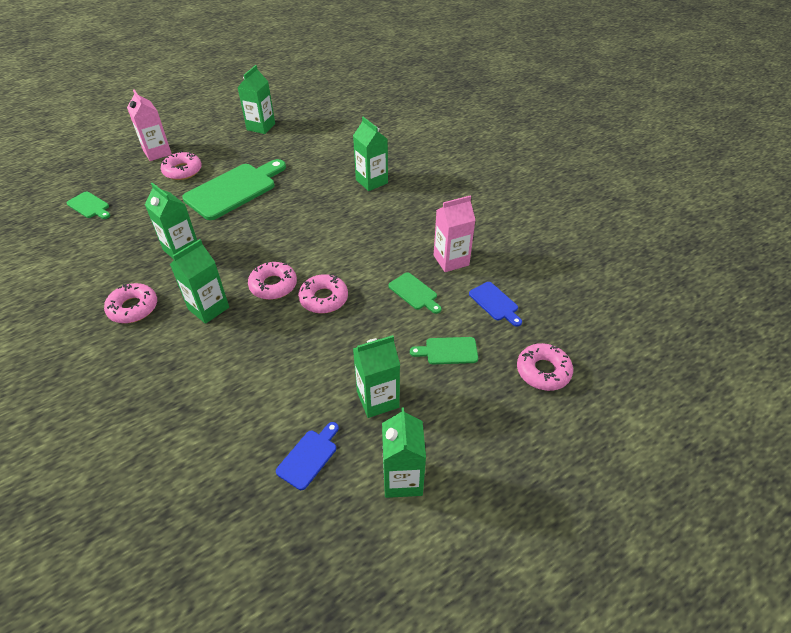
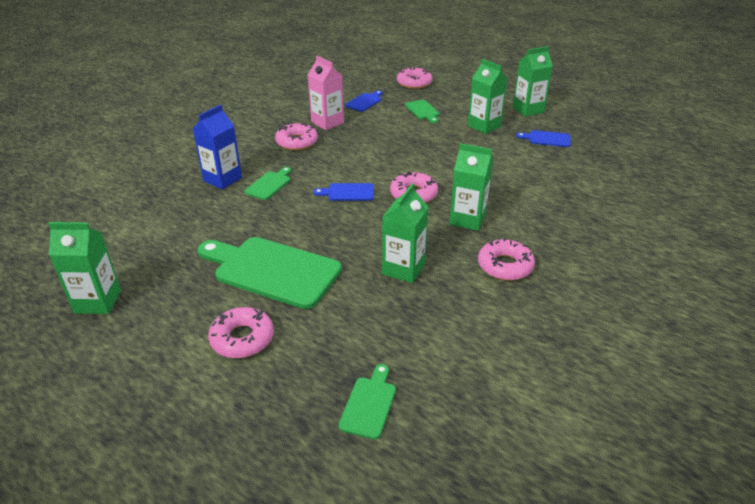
camera: 110 degrees left, 10 degrees down
(157, 152) = (195, 395): pink carton -> none
(305, 245) = (348, 192): none -> blue cutting board
(324, 298) = (410, 166): pink donut -> pink donut (297, 142)
(371, 181) = (222, 179): green carton -> blue carton
(414, 293) = (375, 130): green cutting board -> green cutting board (269, 184)

